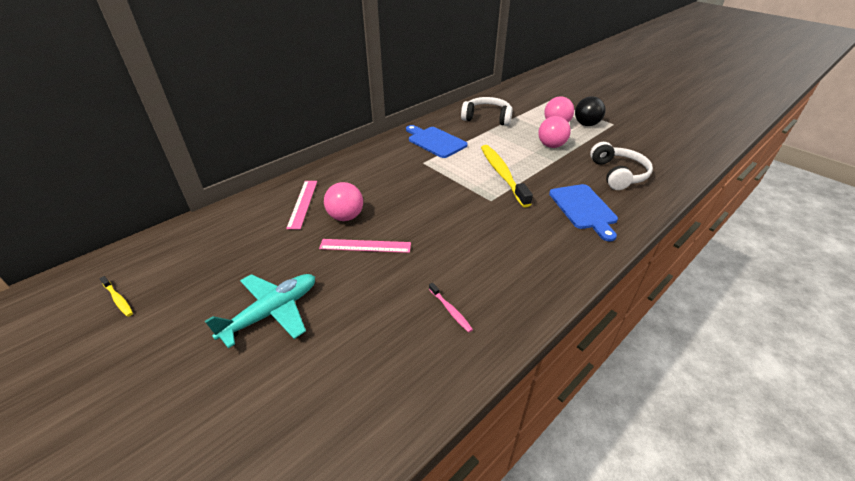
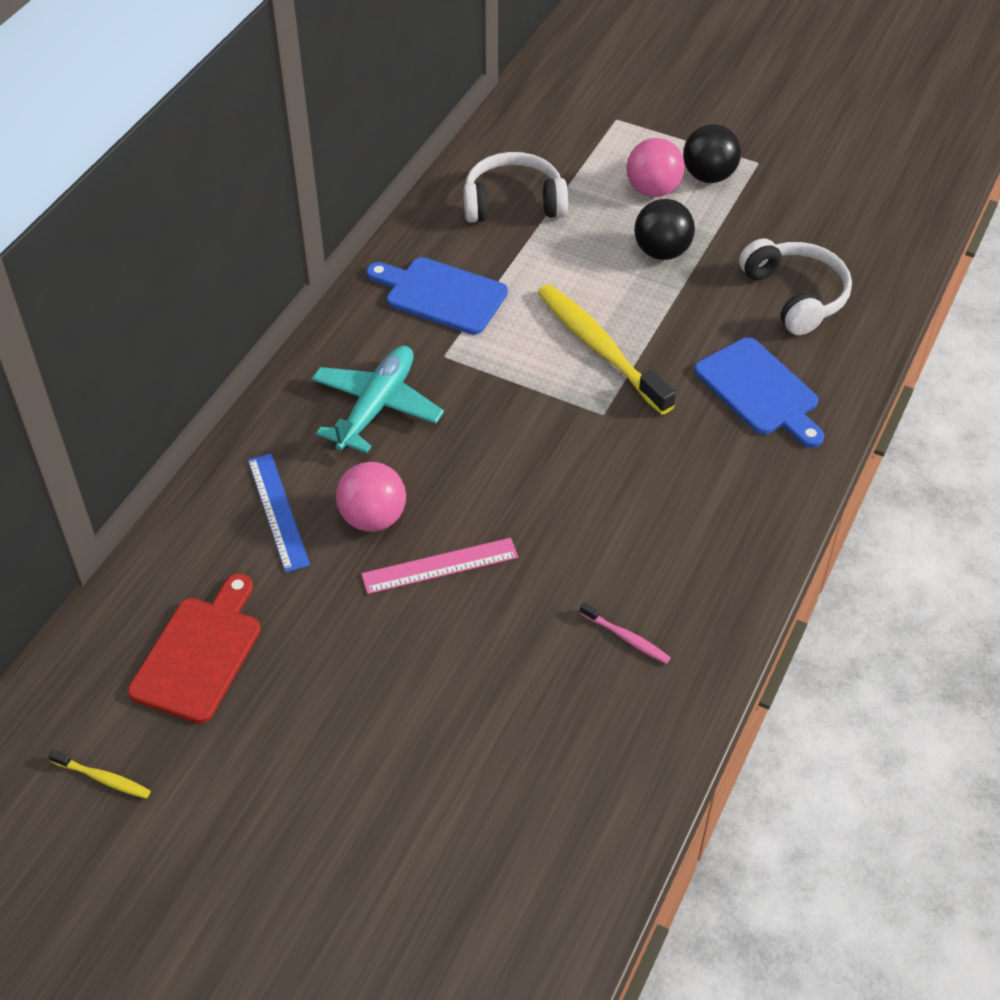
camera: 20 degrees left, 10 degrees up
(216, 254) = (199, 654): none -> red cutting board
(272, 312) = (366, 722): turquoise plane -> turquoise plane (376, 406)
(302, 203) = (278, 511): pink ruler -> blue ruler
(551, 146) = (662, 252): pink ball -> black ball

